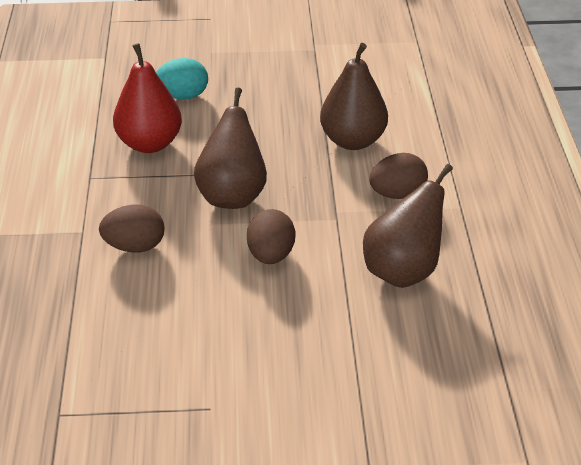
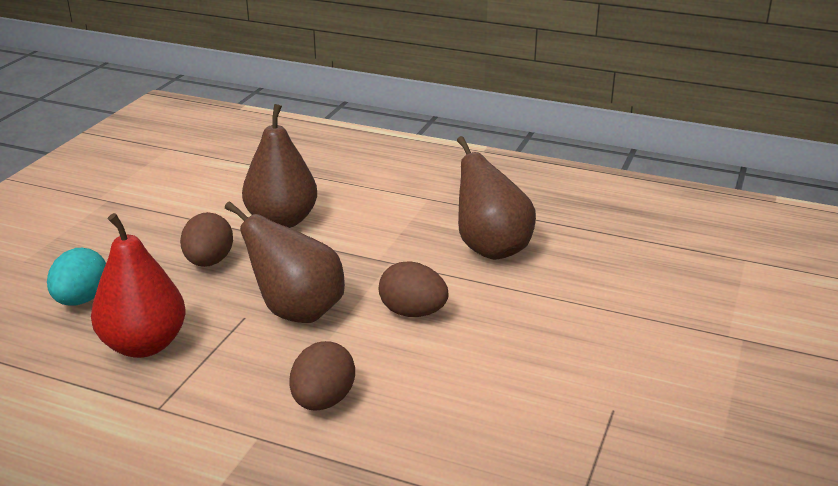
camera: 65 degrees left, 10 degrees down
(397, 194) = (383, 221): brown egg -> brown egg (209, 262)

